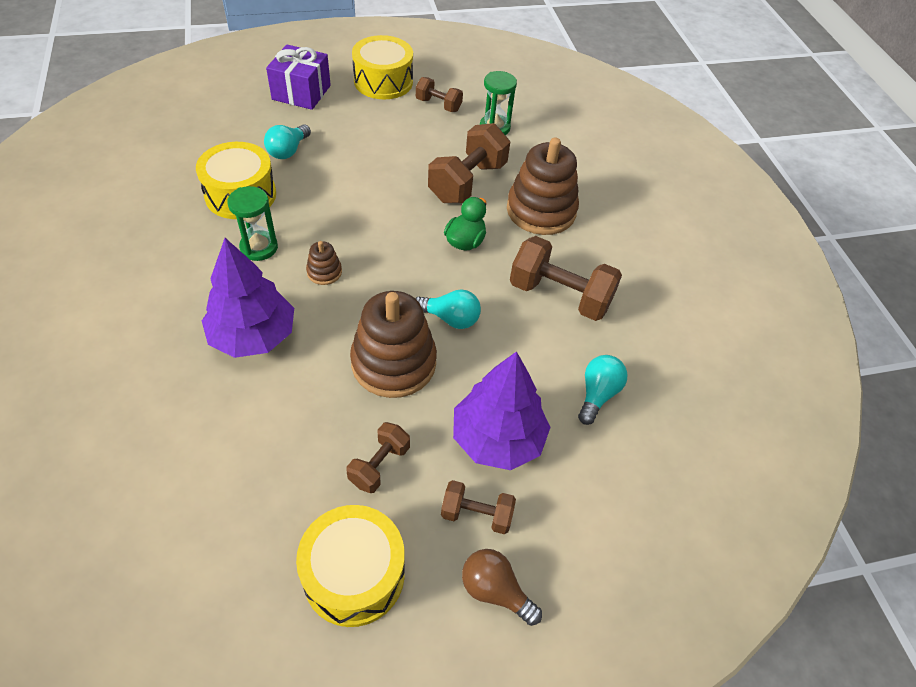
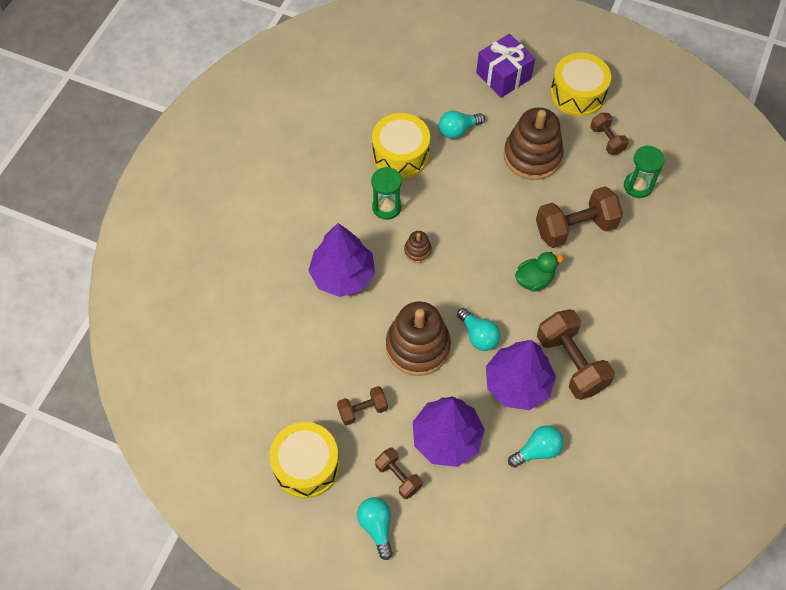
camera: 40 degrees right, 10 degrees up
(495, 591) = (376, 526): brown light bulb -> turquoise light bulb
(526, 342) = (517, 384): none -> purple tree
(541, 210) = (614, 284): brown stacking toy -> brown stacking toy (532, 156)

